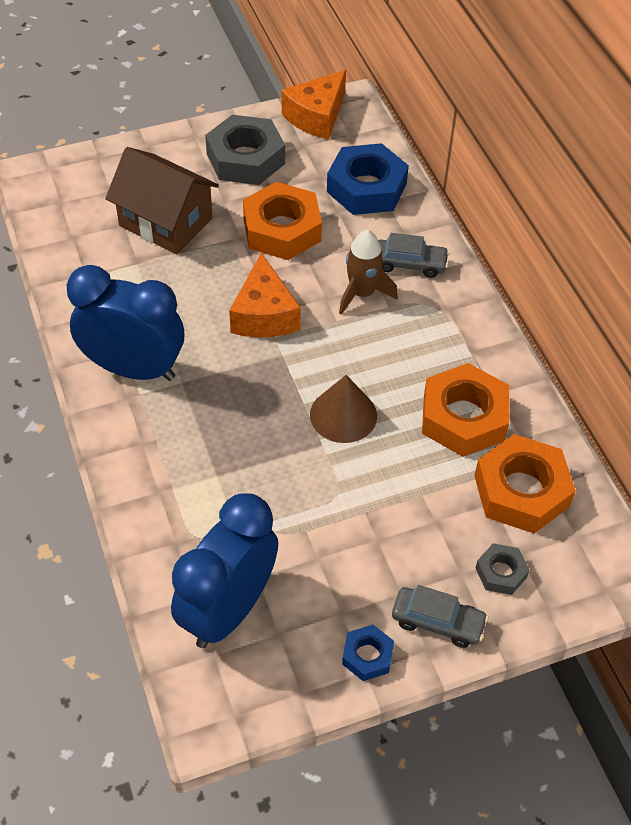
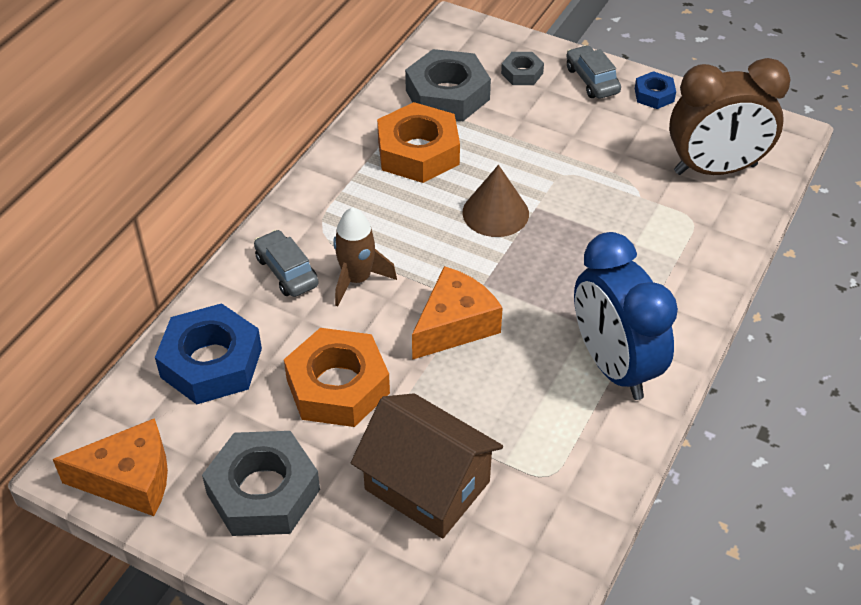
camera: 130 degrees left, 5 degrees down
(166, 222) = (427, 485): brown house -> brown house turned 45 degrees counterclockwise
(228, 610) = (715, 169): blue clock -> brown clock
(521, 491) = (447, 95): orange nut -> grey nut

